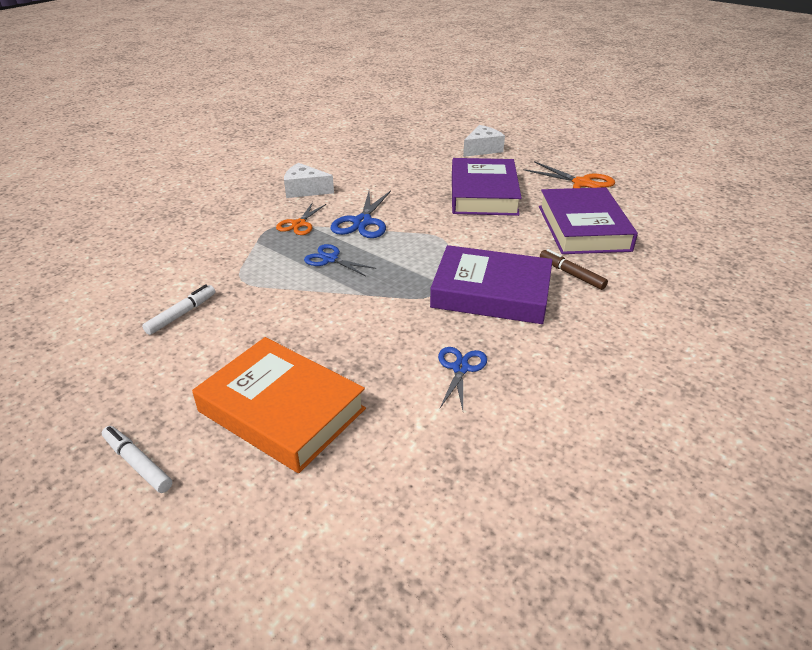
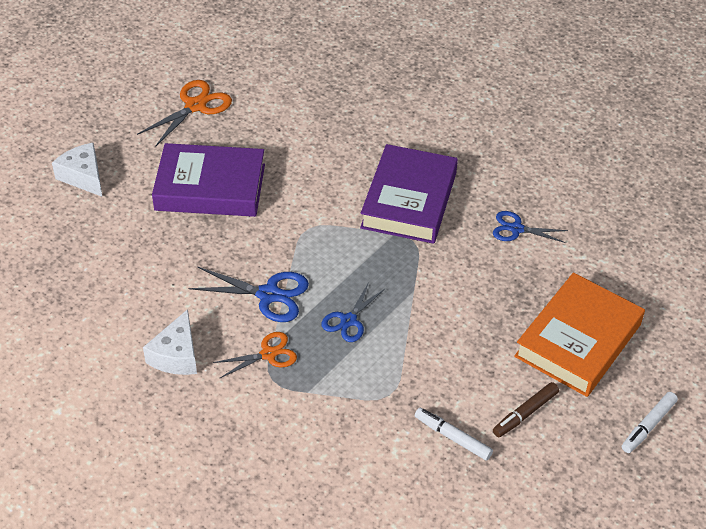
camera: 90 degrees left, 10 degrees up
(299, 224) = (268, 354): orange scissors -> orange scissors turned 45 degrees counterclockwise
(571, 274) = (379, 144): brown marker -> brown marker (525, 413)
(583, 228) = (295, 122): purple book -> none

